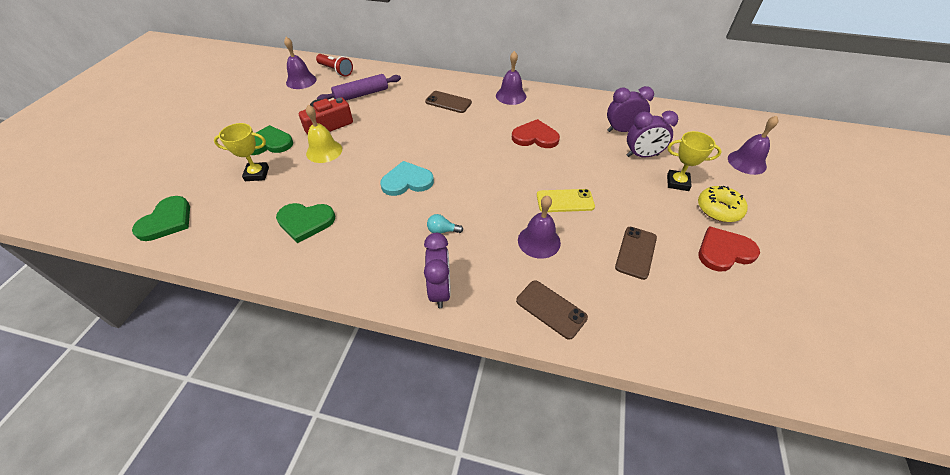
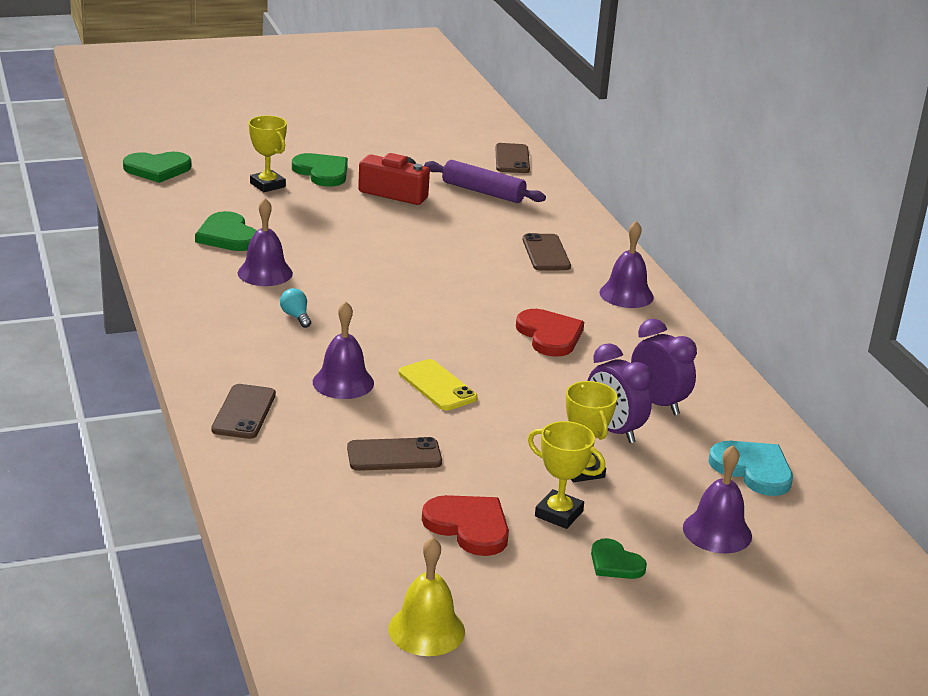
camera: 55 degrees right, 20 degrees down
(301, 81) = (460, 146): purple bell -> purple bell (265, 273)
(324, 151) = (347, 207): yellow bell -> yellow bell (426, 630)
(336, 71) = (512, 159): red flashlight -> brown phone
(407, 181) = (353, 271): turquoise heart -> turquoise heart (753, 469)
(440, 290) = (208, 339): purple clock -> none
(718, 209) = (559, 514): yellow donut -> yellow trophy
(770, 208) = (615, 563): none -> green heart

